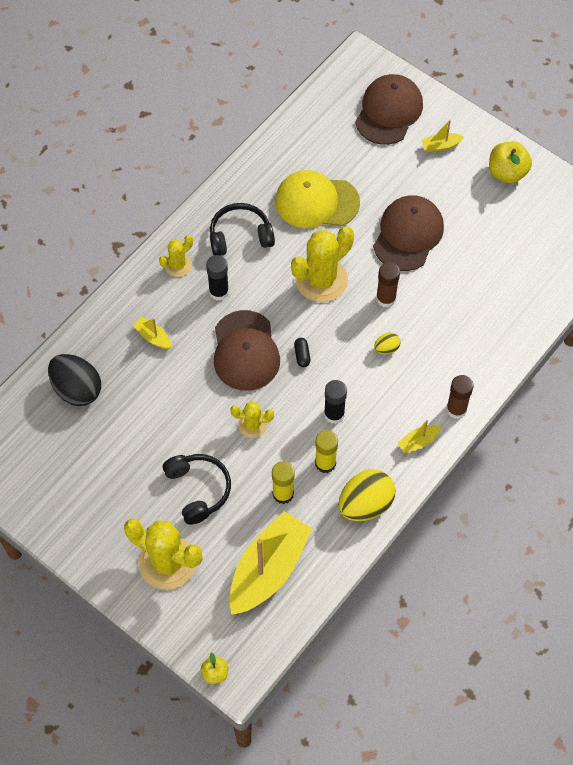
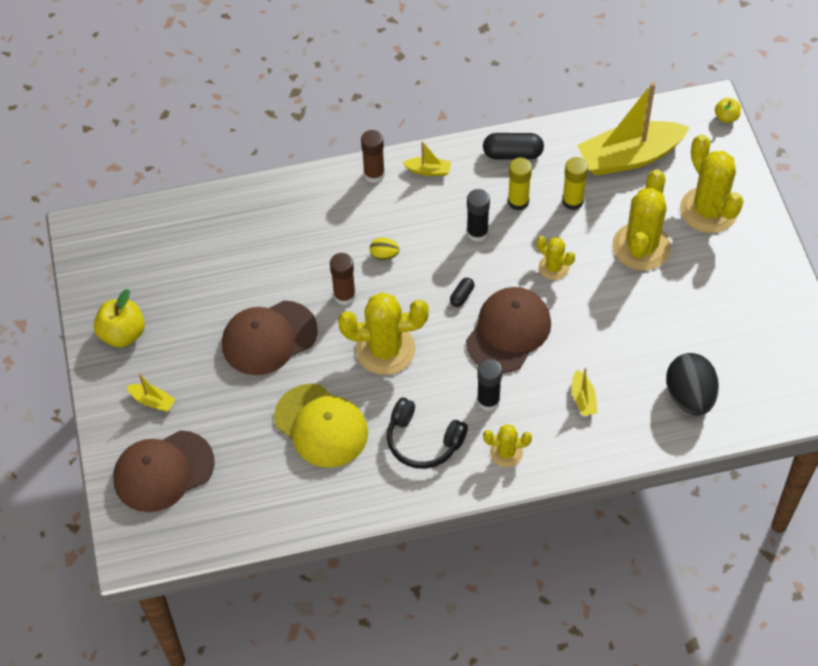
camera: 140 degrees left, 5 degrees down
(198, 490) = (641, 247): black headphones -> yellow cactus
(365, 504) = (512, 154): yellow egg -> black capsule

